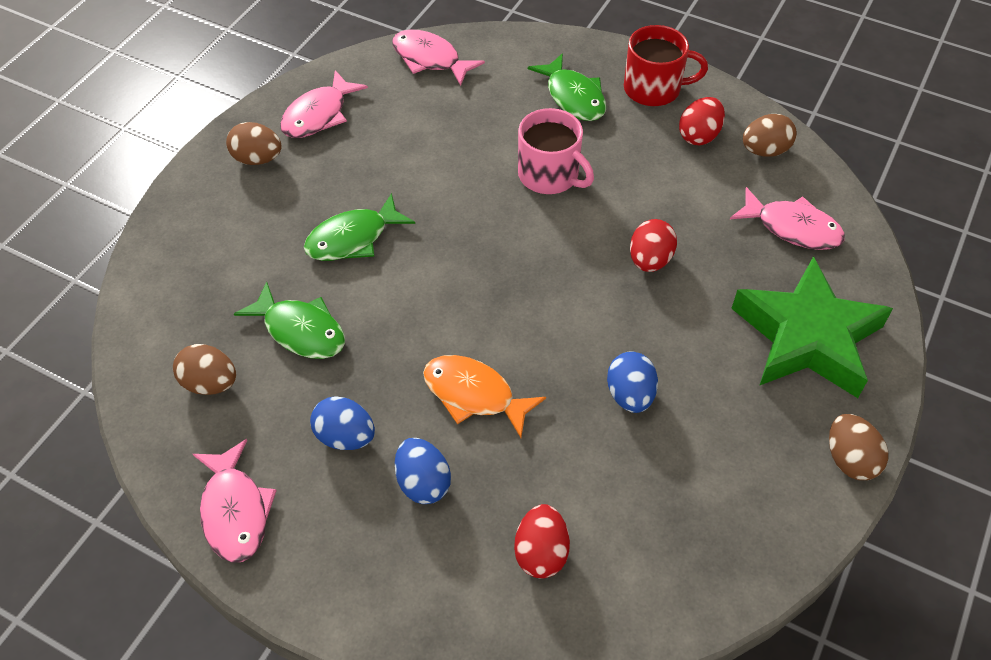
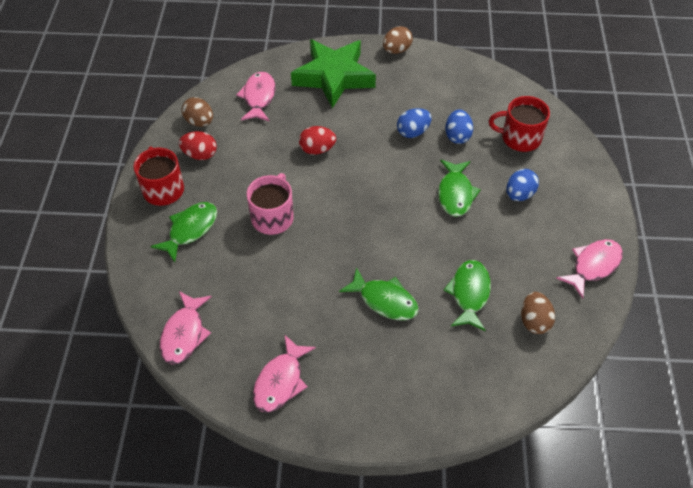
camera: 115 degrees left, 0 degrees up
(257, 159) = (346, 398): brown egg -> none
(318, 115) = (280, 381): pink fish -> pink fish turned 105 degrees clockwise
(345, 436) = (519, 238): blue egg -> blue egg (457, 136)
(474, 395) = (455, 193): orange fish -> green fish
(541, 552) = (520, 138): red egg -> red mug

